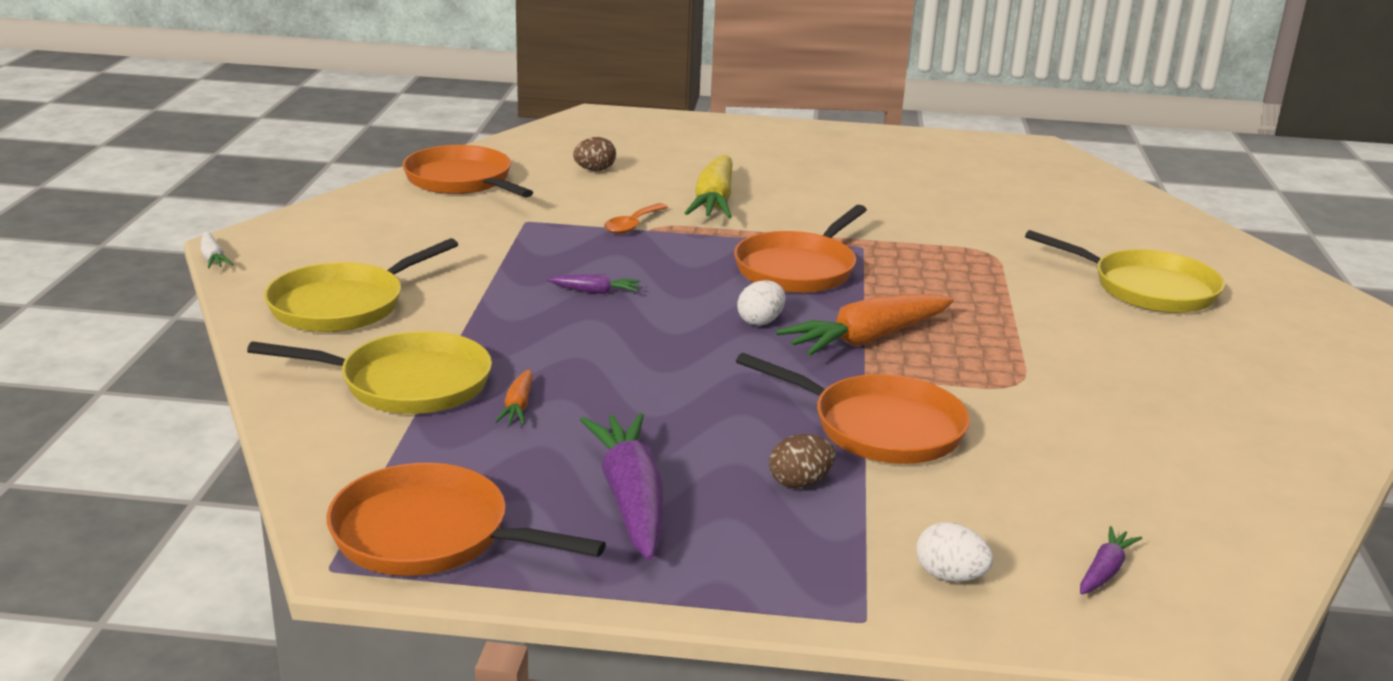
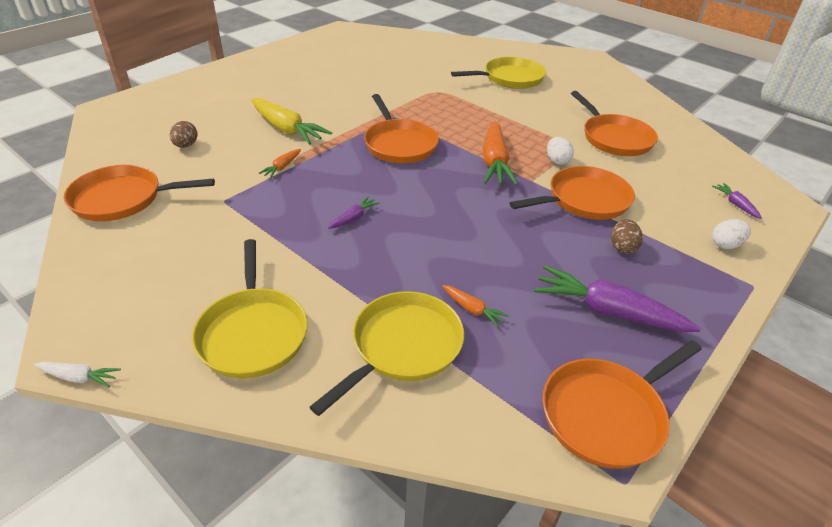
camera: 55 degrees left, 15 degrees up
(632, 225) = (282, 167): orange spoon -> orange carrot
(760, 321) = (446, 182): white egg -> white egg (557, 161)
(1122, 415) = (614, 138): none -> orange pan

